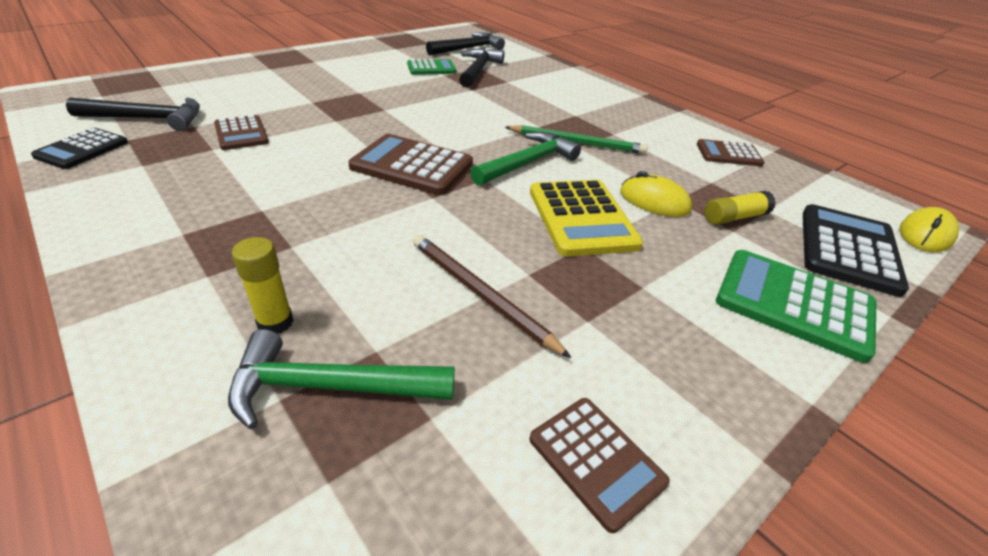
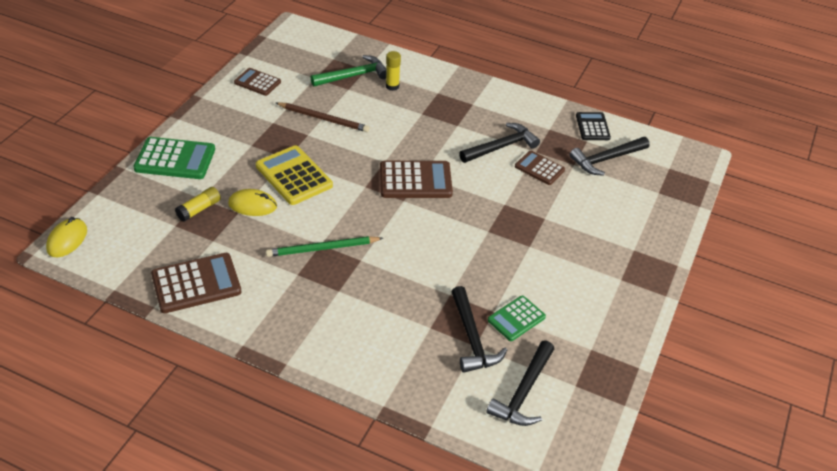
camera: 155 degrees right, 5 degrees up
(247, 165) = (501, 147): none -> black hammer
(527, 163) = (347, 211): green hammer -> none
(728, 154) = (196, 284): brown calculator -> brown calculator, size x1.61
(848, 249) = (130, 207): black calculator -> none

